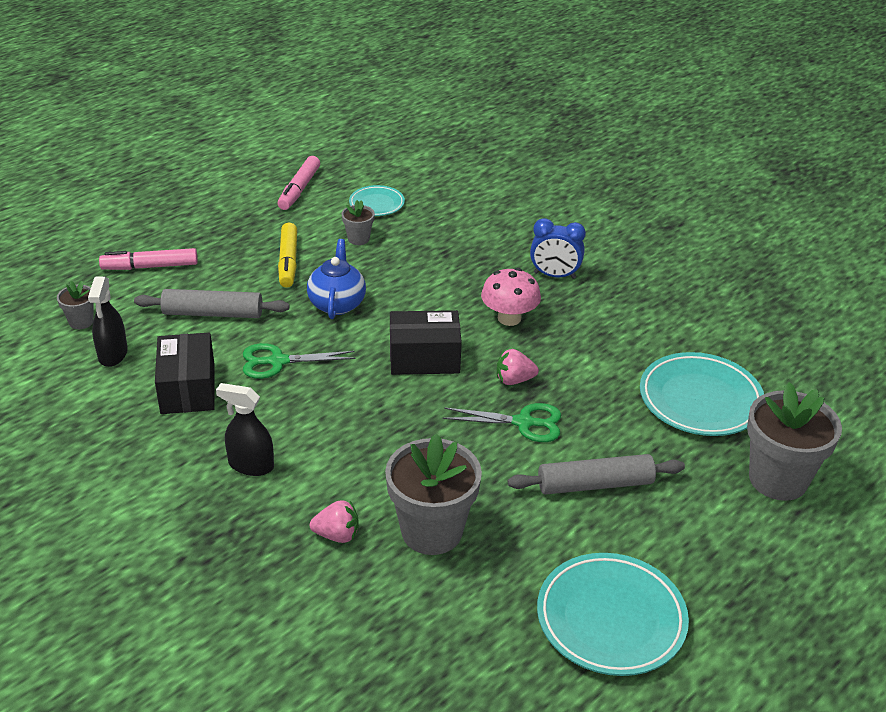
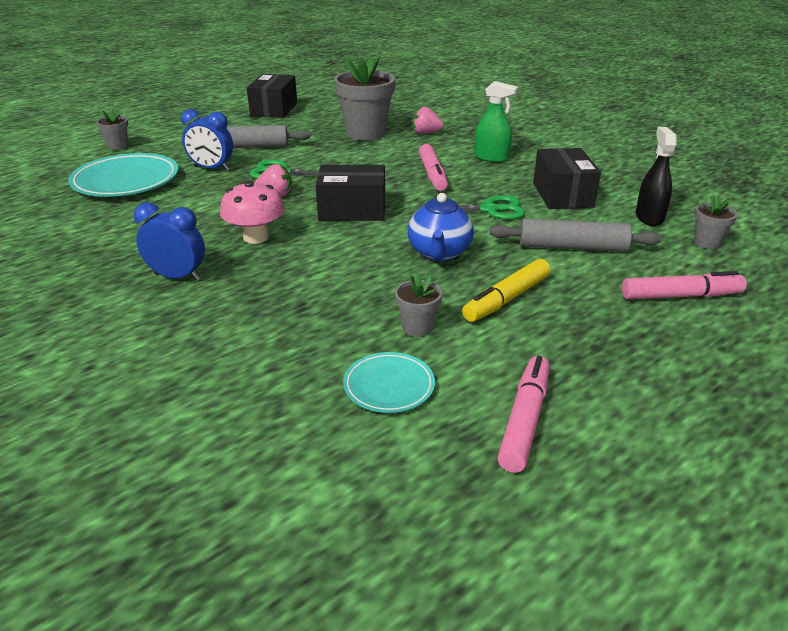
camera: 175 degrees left, 5 degrees down
(251, 465) = (491, 158): black spray bottle -> green spray bottle
(288, 261) = (507, 299): yellow marker -> yellow marker turned 135 degrees counterclockwise
(334, 424) = (432, 174): none -> pink marker
(611, 619) = (274, 109): turquoise plate -> black box
(615, 429) = (212, 168): none -> blue clock
(778, 479) = (118, 146): grey flower pot -> grey flower pot, size x0.47

